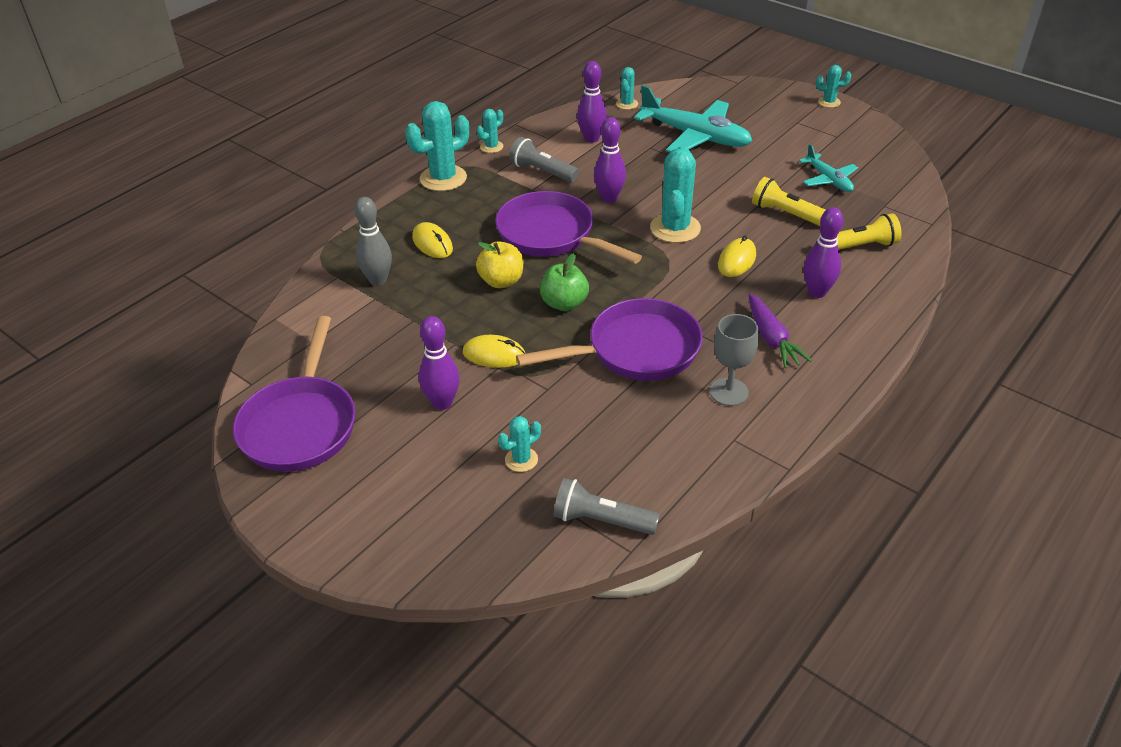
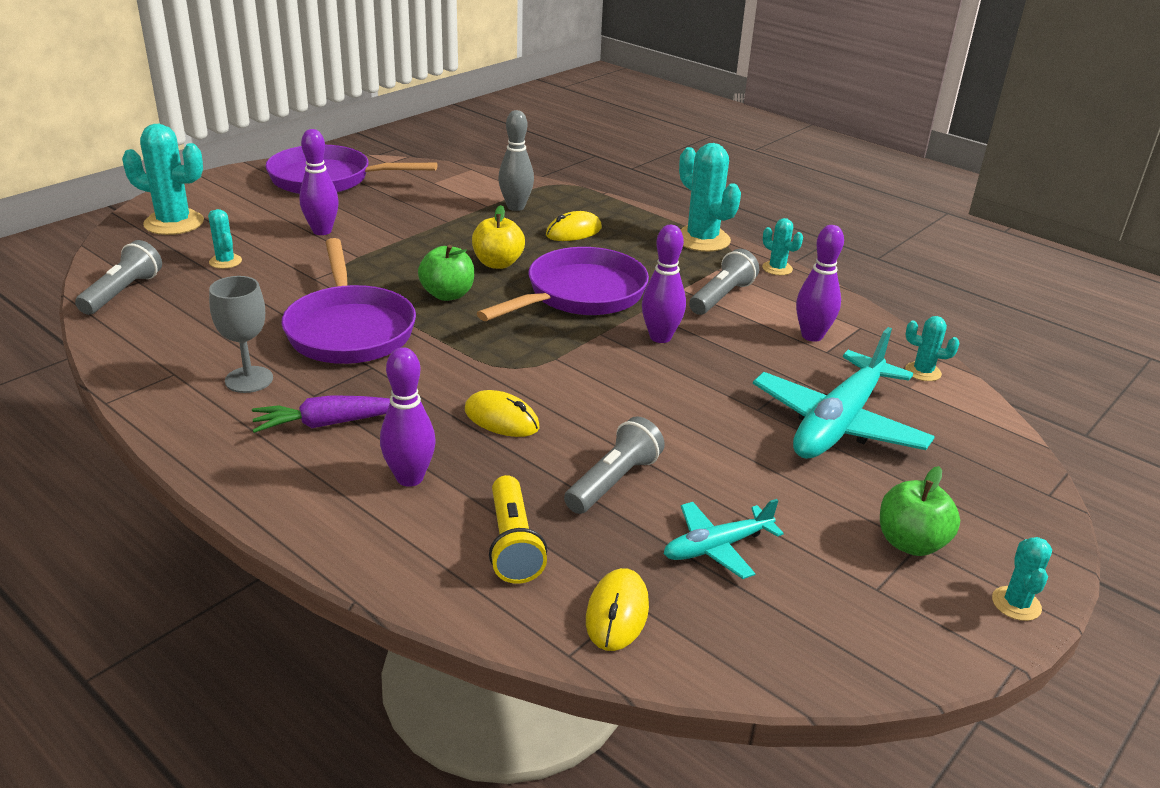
camera: 90 degrees right, 10 degrees down
(494, 355) = (378, 255): yellow mouse -> yellow mouse (617, 613)
(675, 228) = (585, 379): turquoise cactus -> turquoise cactus (174, 223)
(786, 213) = (614, 482): yellow flashlight -> grey flashlight
(797, 124) = (910, 543): none -> green apple

